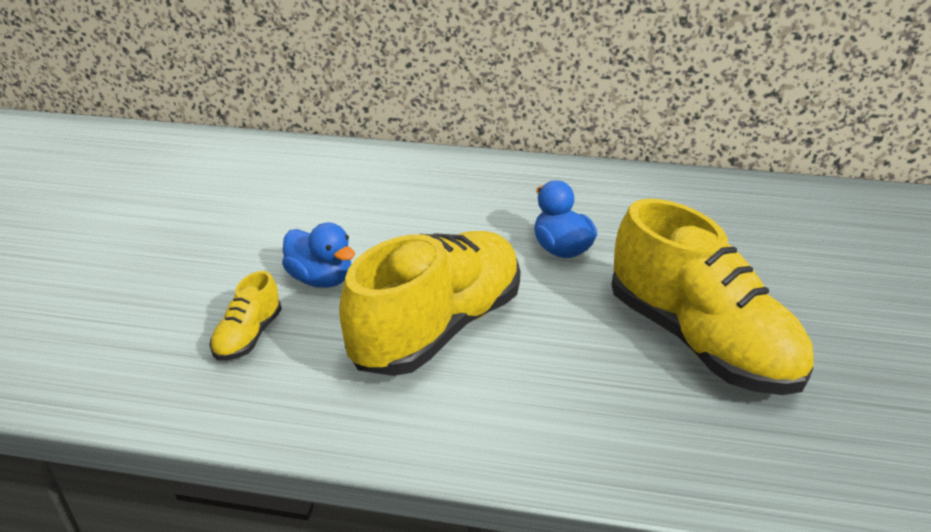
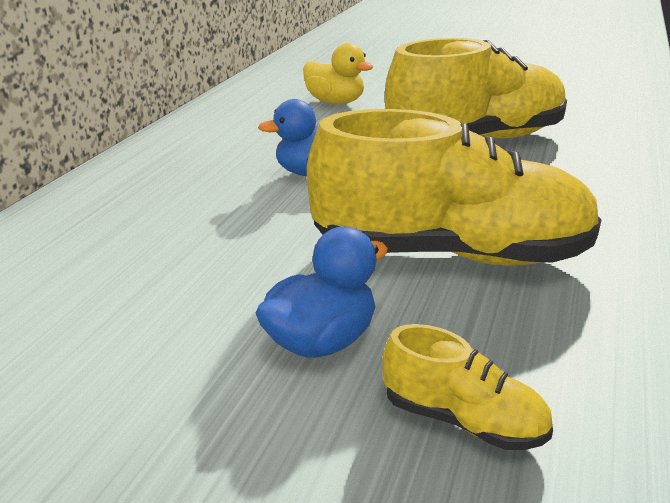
camera: 80 degrees left, 5 degrees down
(438, 328) = (450, 254): yellow shoe -> yellow shoe turned 135 degrees clockwise
(749, 240) = (335, 102): none -> yellow duck

